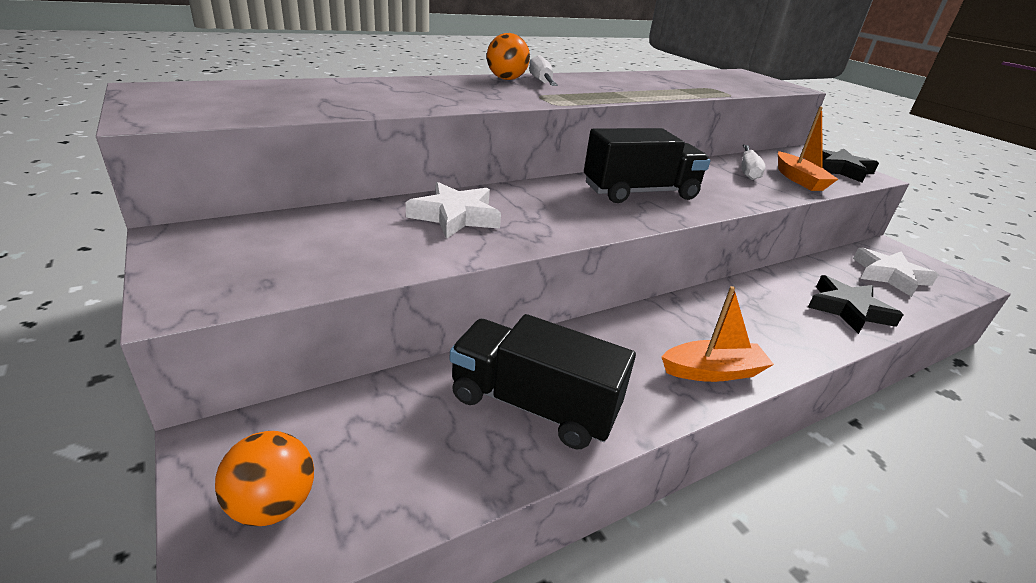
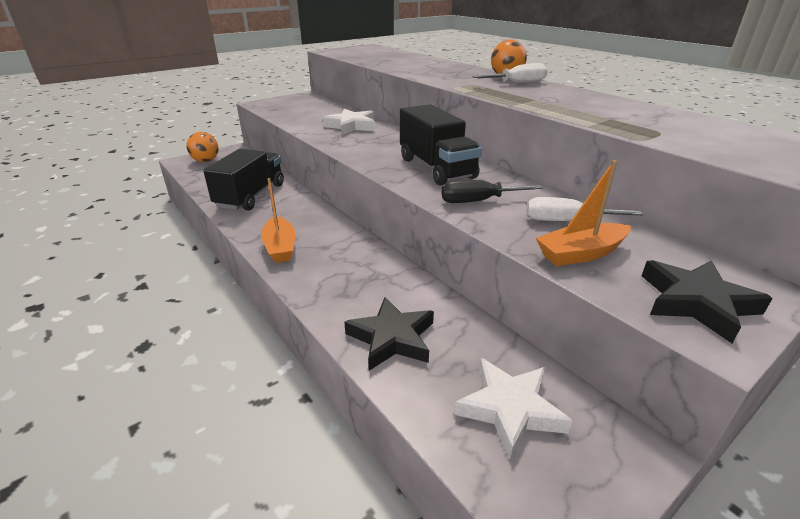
camera: 85 degrees right, 0 degrees up
(722, 191) = (478, 201): none -> black screwdriver

